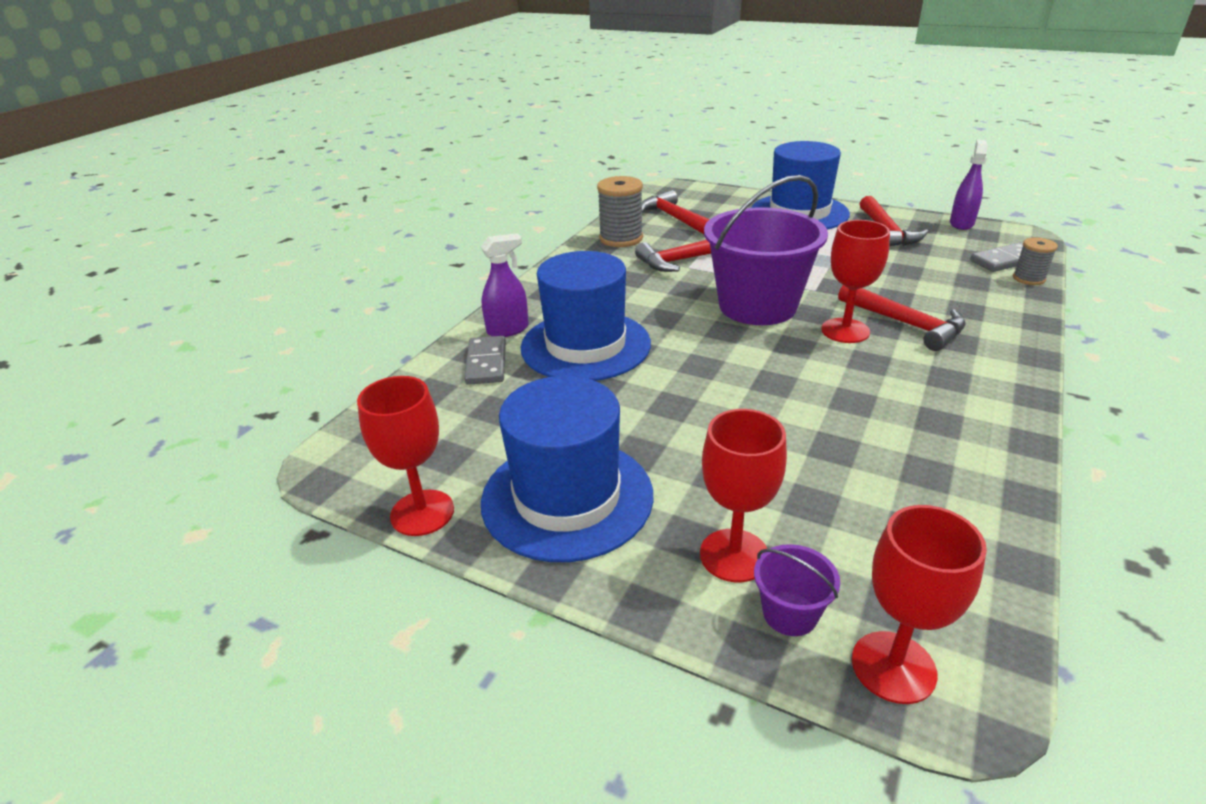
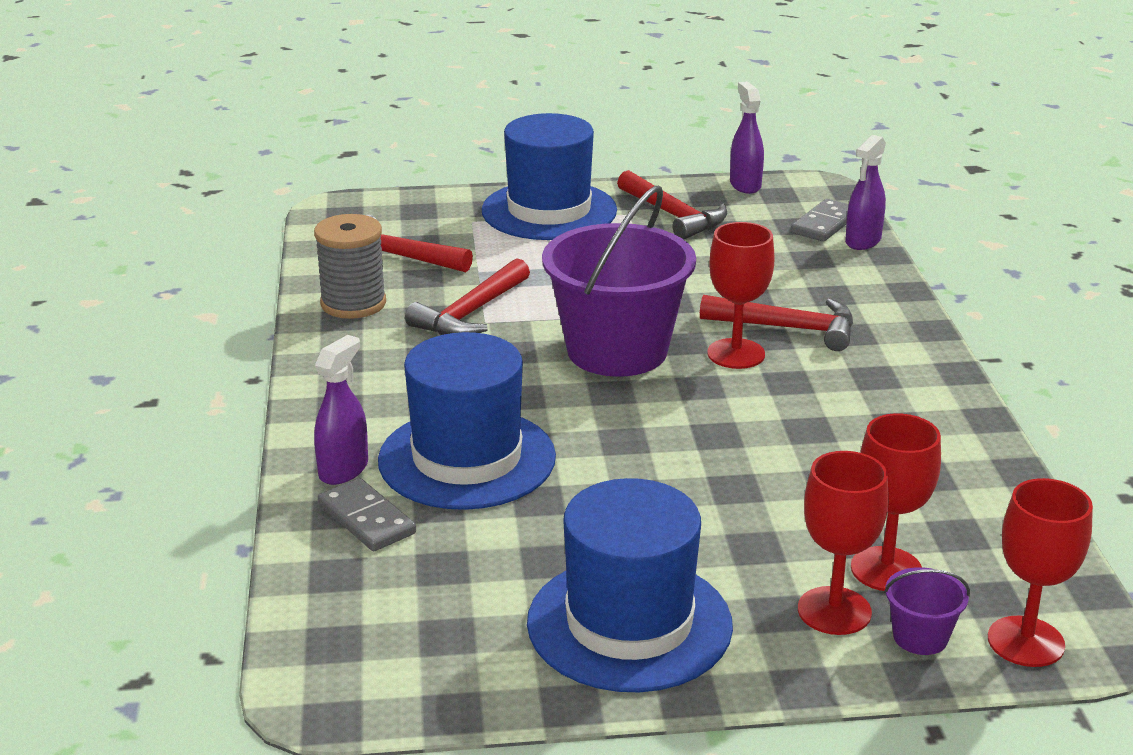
camera: 35 degrees left, 5 degrees down
(422, 513) = (493, 698): red goblet -> red goblet (886, 569)
(1028, 279) = (863, 241): grey spool -> purple spray bottle

